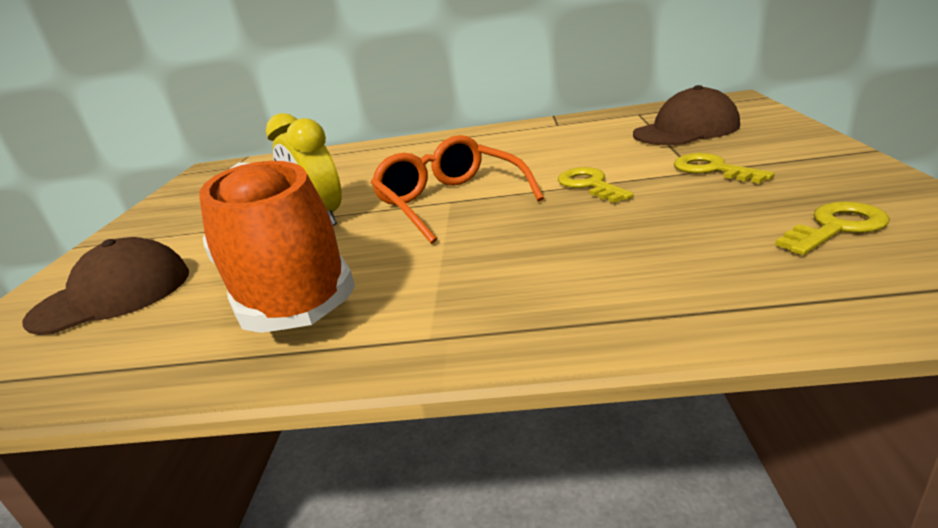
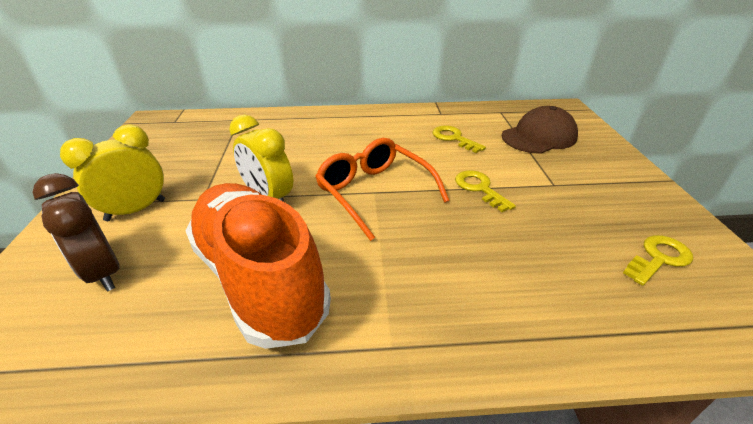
camera: 10 degrees left, 10 degrees up
(113, 295) = (103, 272): brown cap -> brown clock
(166, 242) = (136, 210): none -> yellow clock
(712, 169) = (565, 184): yellow key -> yellow key (454, 138)

